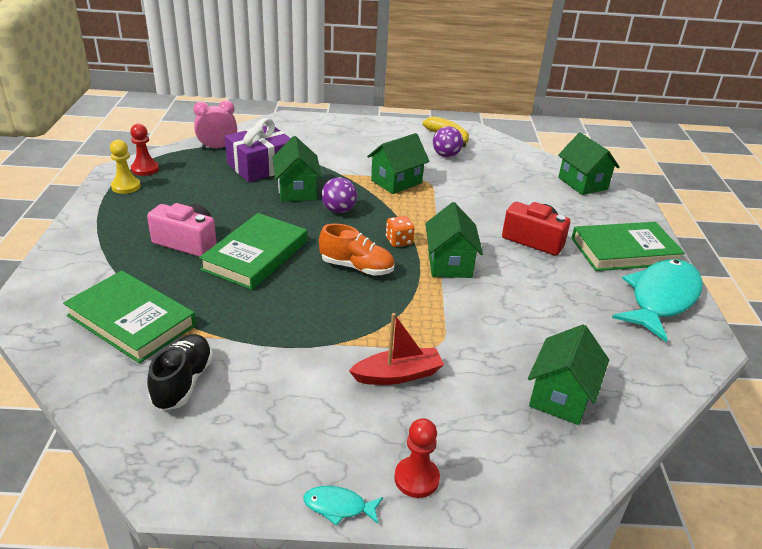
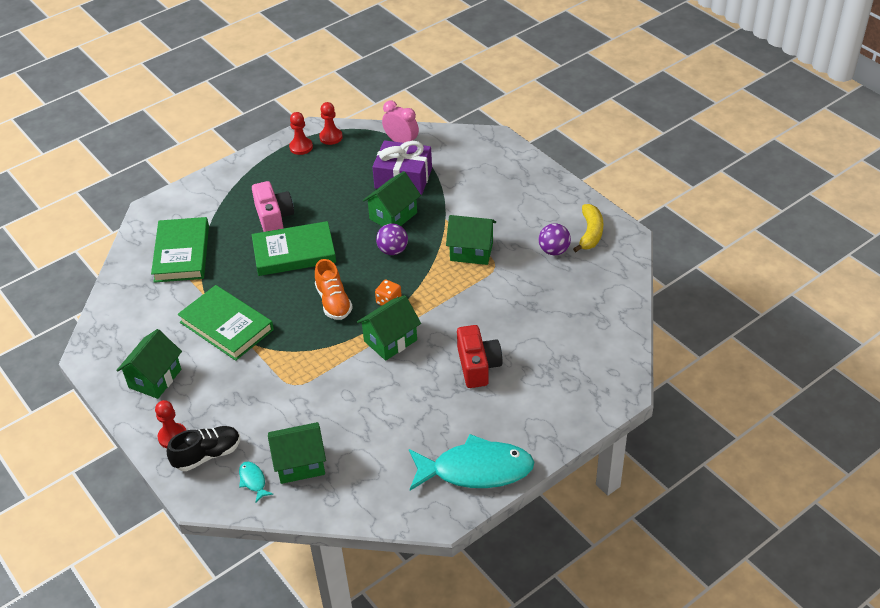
camera: 55 degrees right, 10 degrees up
(126, 186) = (301, 147): yellow pawn -> red pawn
(183, 382) = (156, 308): black shoe -> black shoe (207, 455)
(338, 506) = (128, 419): turquoise fish -> turquoise fish (253, 481)
(398, 375) = (246, 383): red boat -> none
(582, 183) = (615, 350): green house -> green house (155, 378)
(624, 251) = (525, 422): green book -> green book (226, 326)

